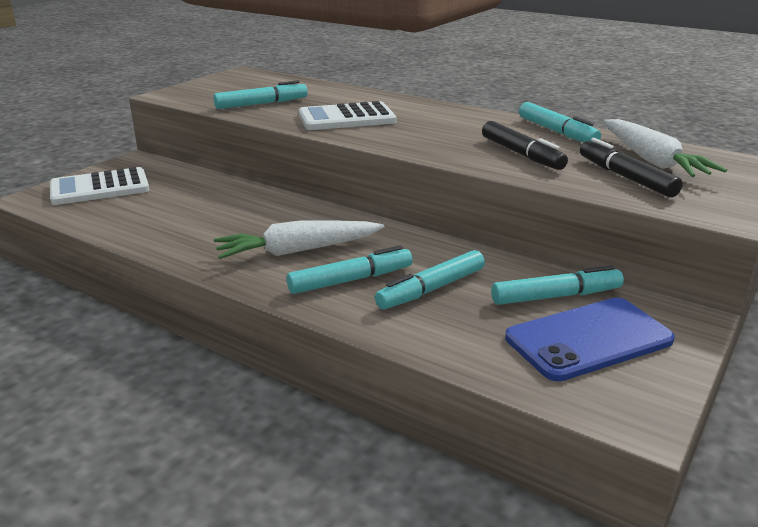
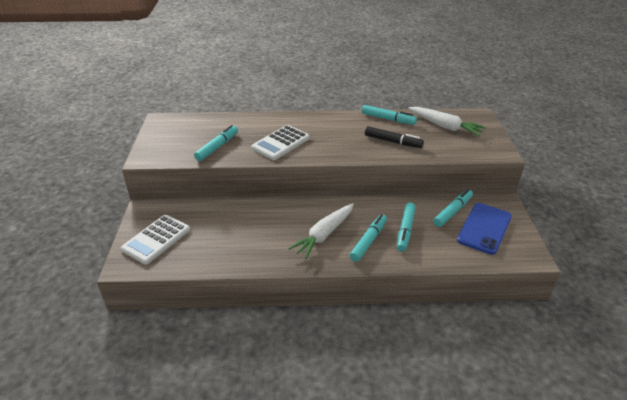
camera: 35 degrees left, 10 degrees up
(625, 177) = (448, 142): black marker -> none

